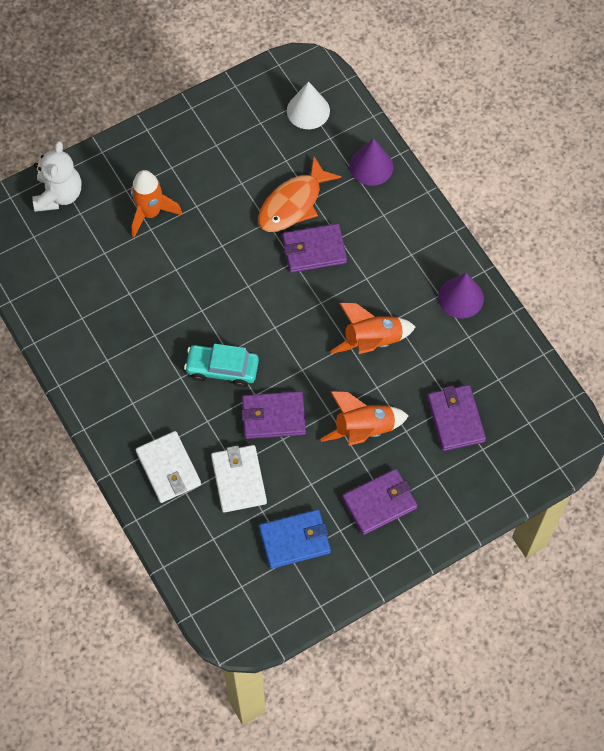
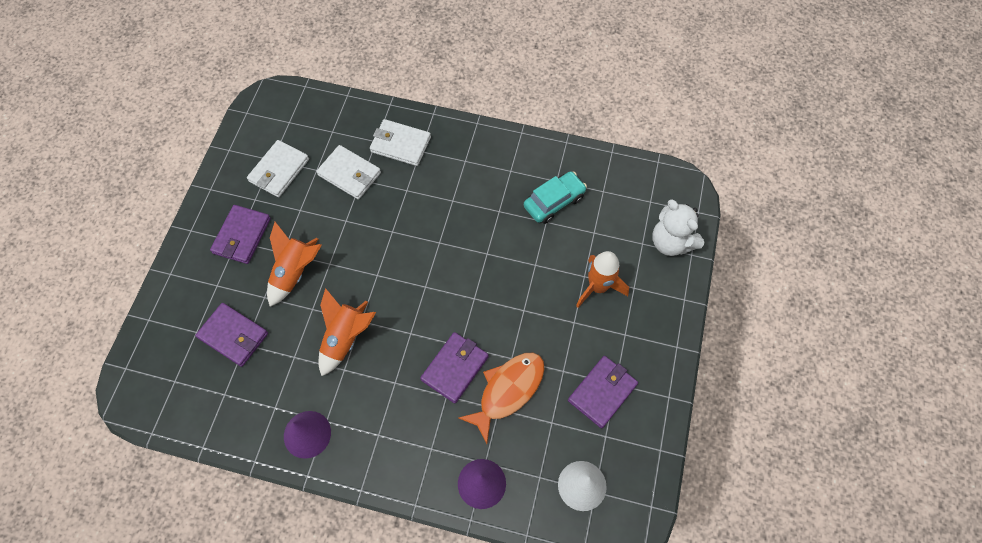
camera: 135 degrees right, 0 degrees up
(222, 369) = (431, 228): turquoise car -> turquoise car (554, 202)
(273, 417) = (365, 228): purple wallet -> purple wallet (602, 392)
(293, 204) = (508, 391): orange fish -> orange fish turned 45 degrees clockwise
(294, 540) = (279, 170): blue wallet -> white wallet

